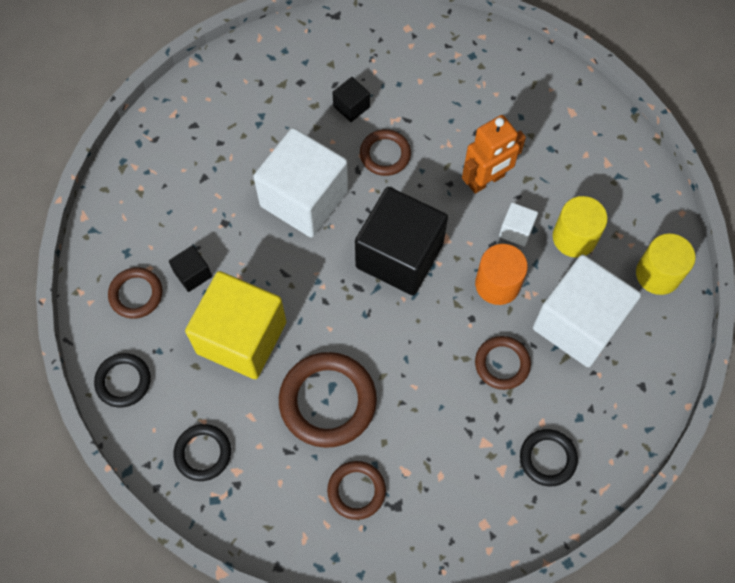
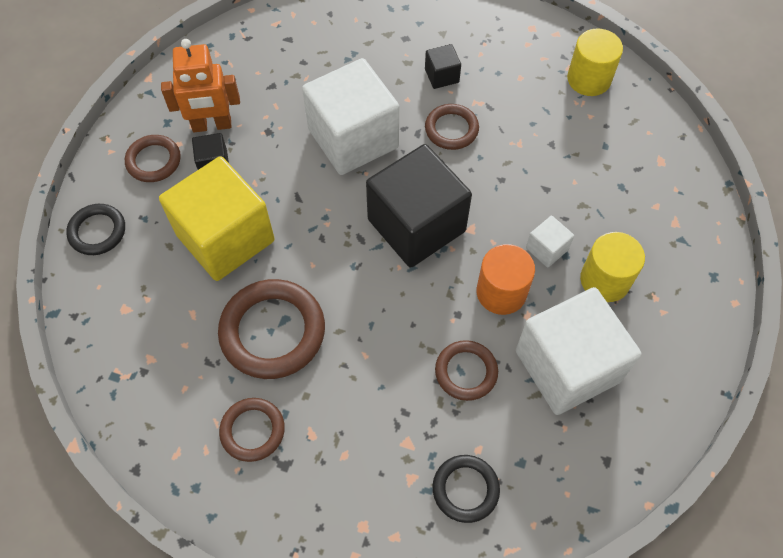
camera: 25 degrees right, 5 degrees down
(203, 453) = (129, 328): black ring -> none
(486, 180) = (539, 190): orange robot -> orange robot (212, 125)
(658, 274) = (679, 353): yellow cylinder -> yellow cylinder (588, 79)

